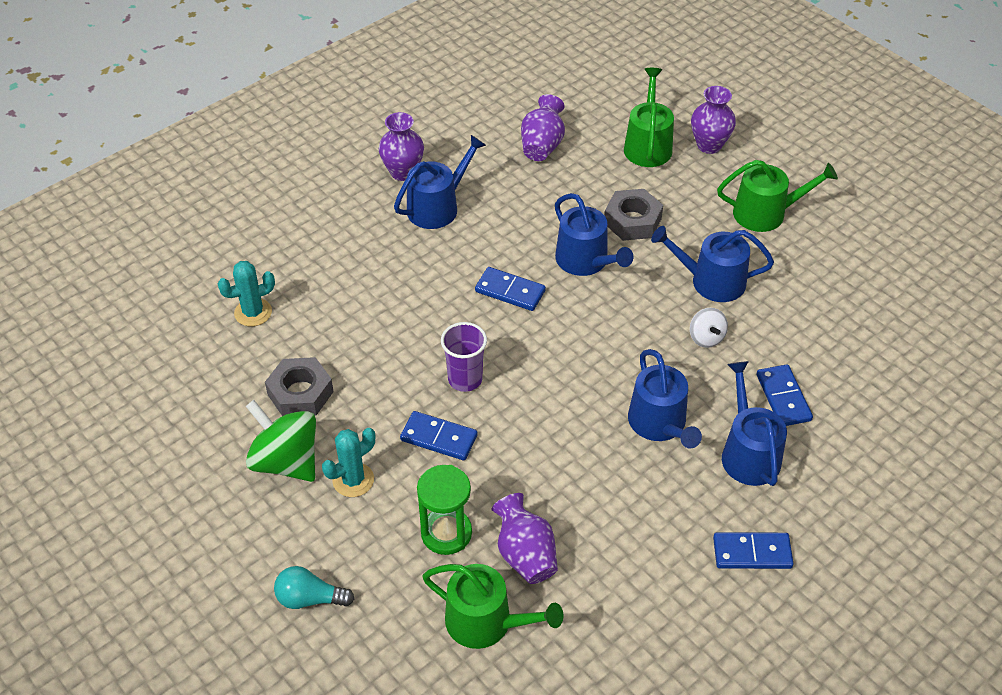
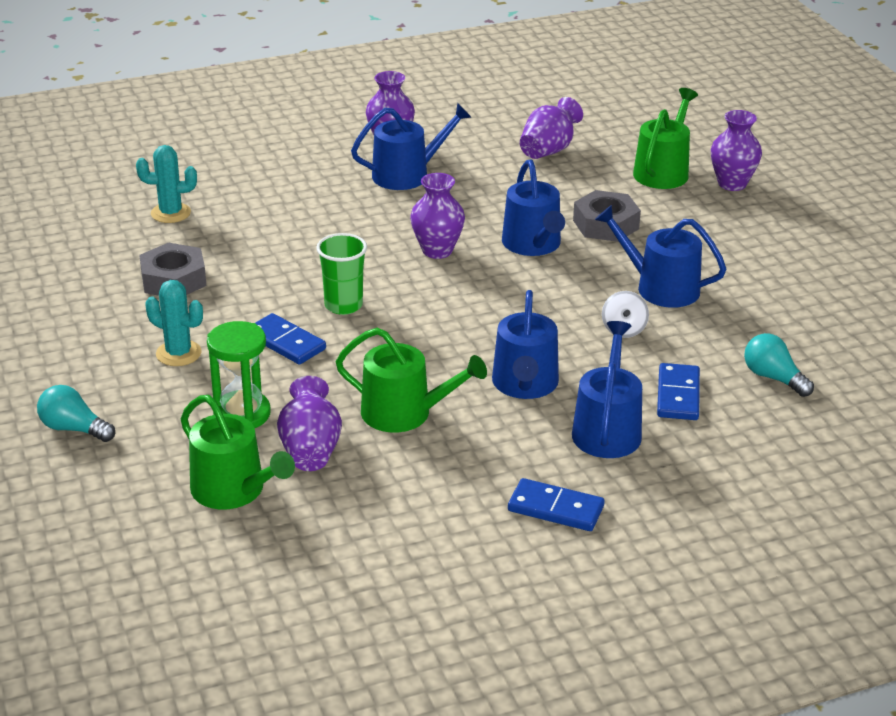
camera: 20 degrees right, 15 degrees down
(286, 461) = (124, 325): green spinning top -> none
(353, 480) = (178, 353): turquoise cactus -> turquoise cactus turned 45 degrees clockwise
(465, 379) = (343, 305): purple cup -> green cup
(510, 291) = (437, 250): blue domino -> purple vase
(766, 213) = (760, 248): green watering can -> green watering can (405, 413)
(845, 355) = (773, 378): none -> turquoise light bulb

